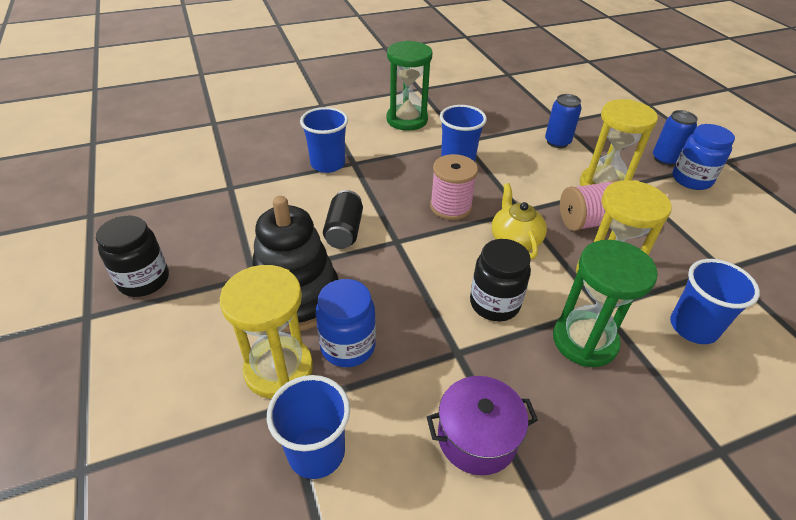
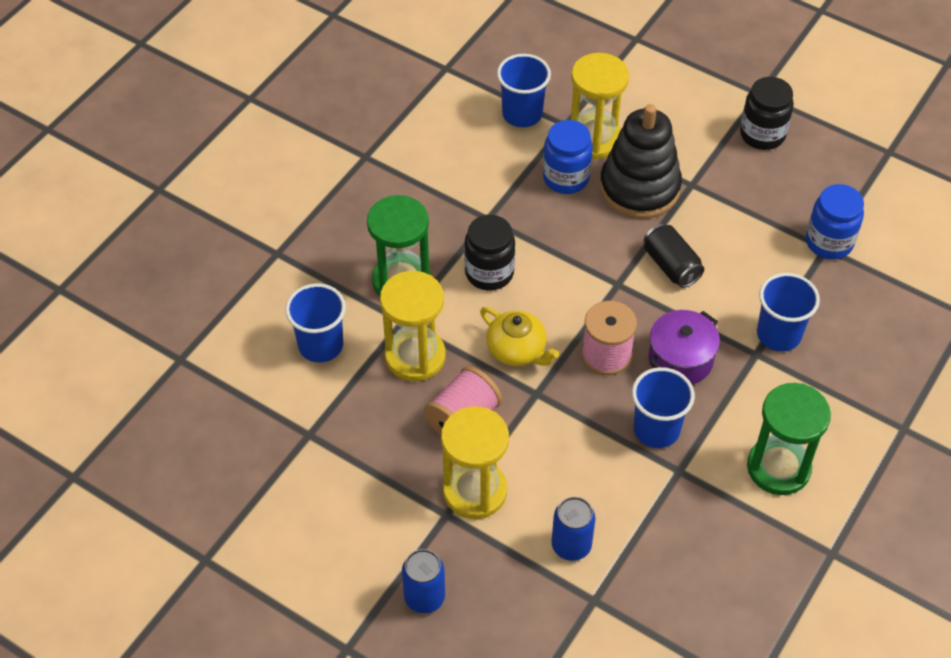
camera: 145 degrees right, 10 degrees up
(477, 437) = (435, 173): purple pot -> purple pot (680, 359)
(691, 179) = (379, 571): blue jar -> blue jar (829, 242)

